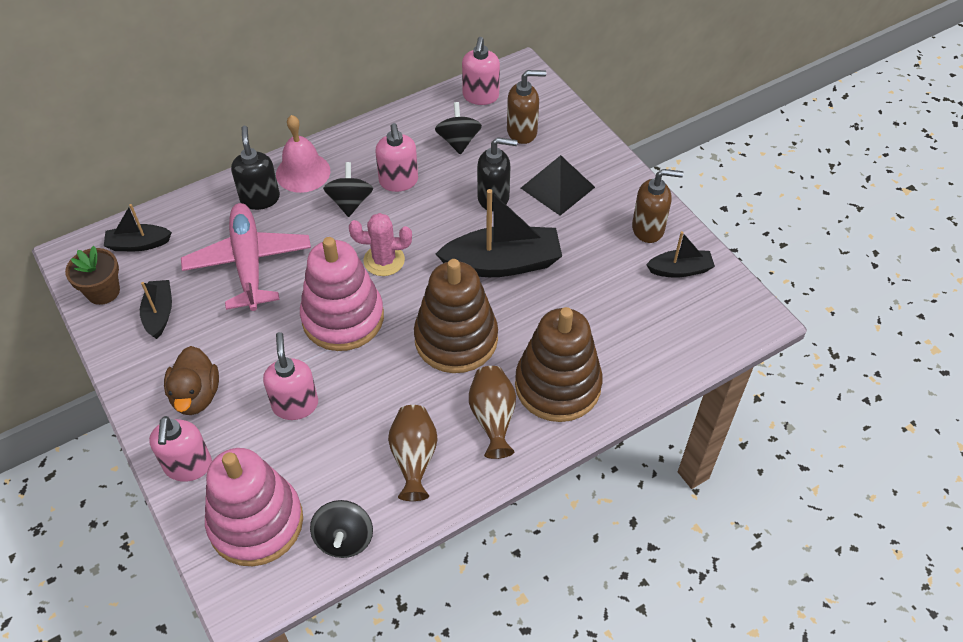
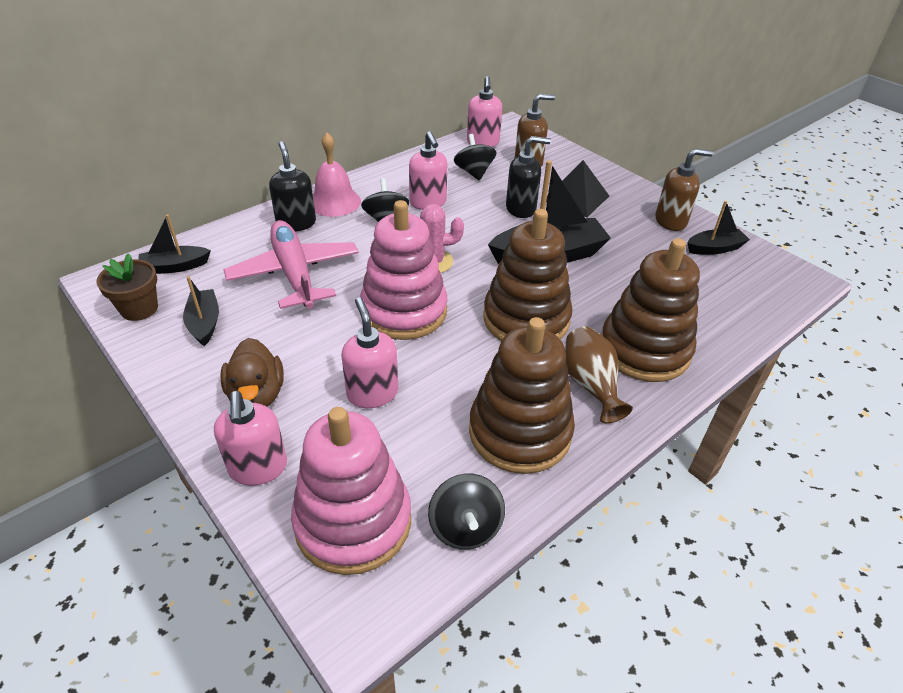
camera: 10 degrees left, 10 degrees down
(414, 458) = (519, 432): brown vase -> brown stacking toy

